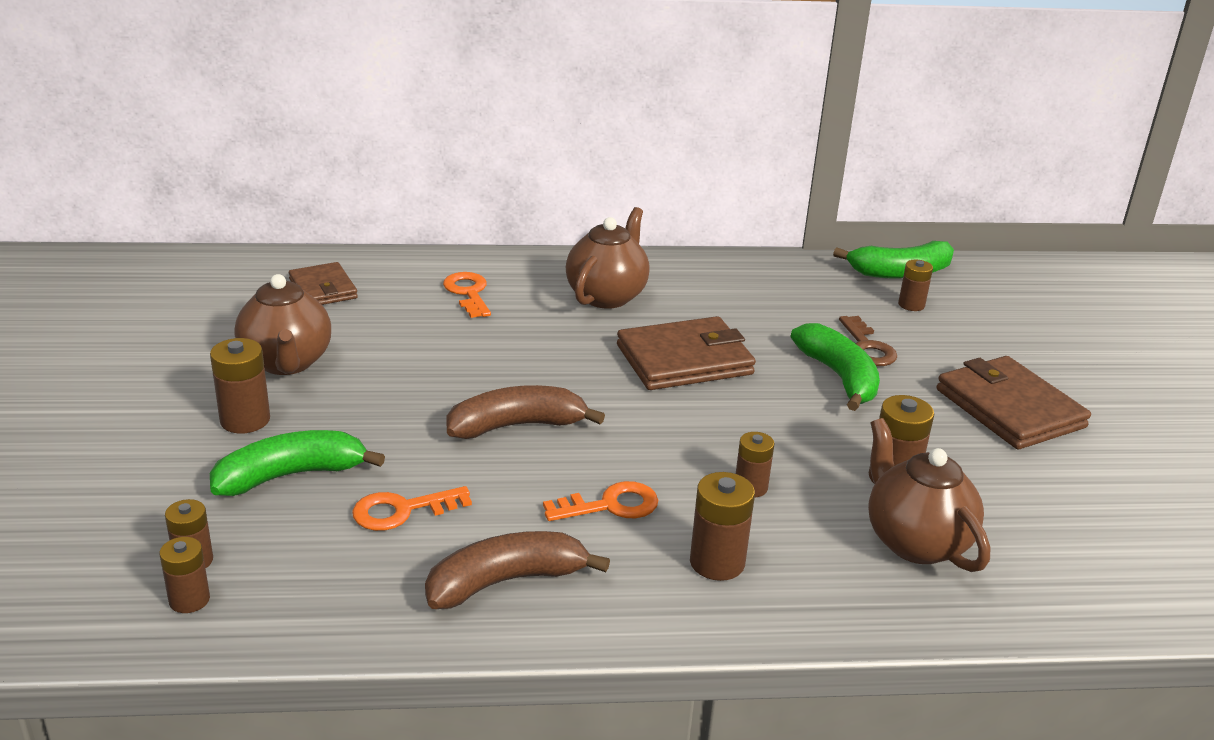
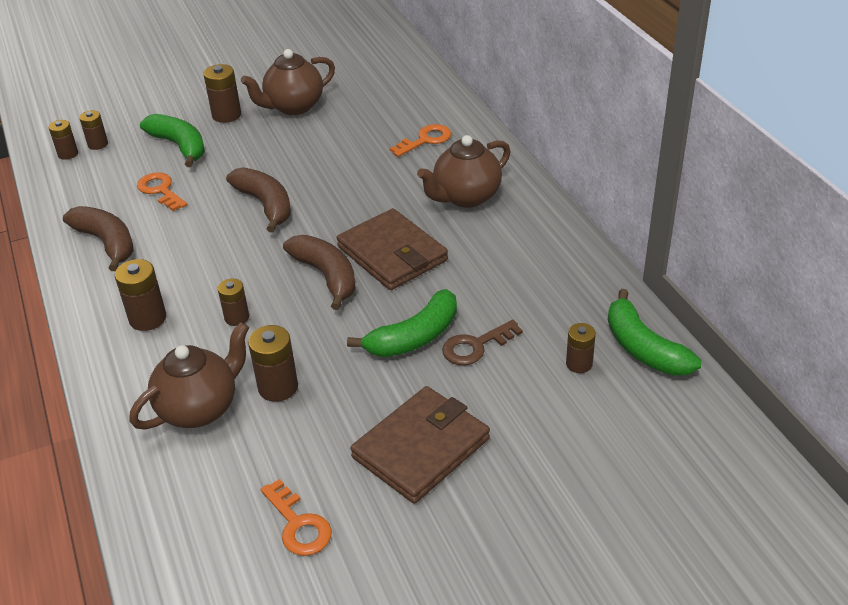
camera: 75 degrees right, 10 degrees up
(323, 289) = (390, 88): brown wallet -> none
(607, 296) = (466, 197): brown teapot -> brown teapot turned 135 degrees clockwise
(610, 505) = (193, 262): orange key -> orange key (298, 524)
(701, 409) = (326, 276): none -> brown banana

